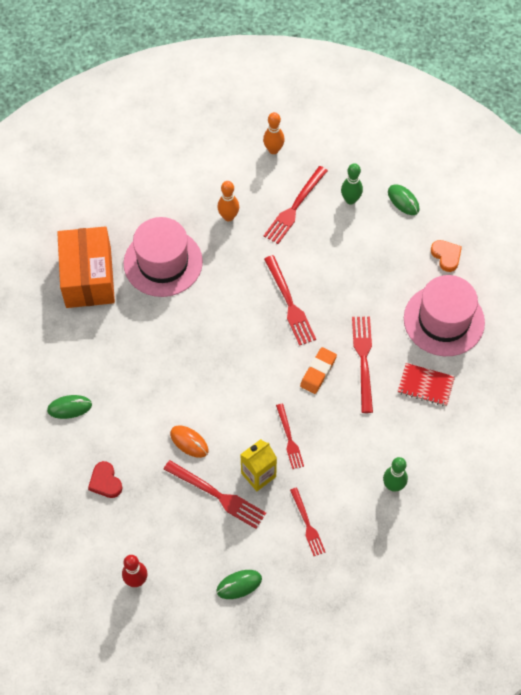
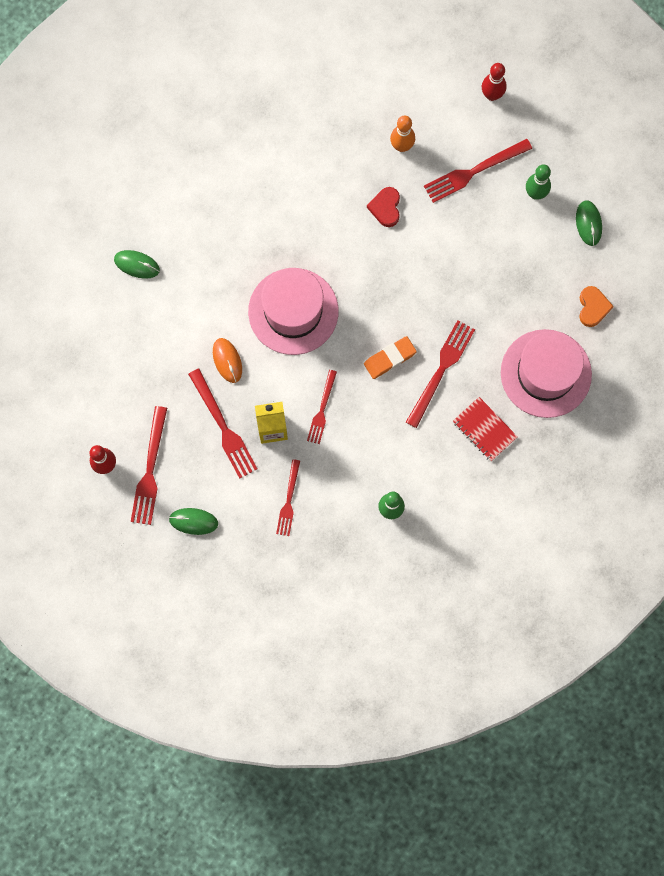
camera: 30 degrees right, 15 degrees up
(88, 277) = (228, 138): orange box -> none
(105, 482) = (129, 356): red heart -> red heart (385, 208)
(163, 262) = (308, 161): pink hat -> pink hat (293, 311)
(273, 150) = (492, 95): orange bowling pin -> red bowling pin
(289, 303) = (405, 272): red fork -> red fork (150, 470)

